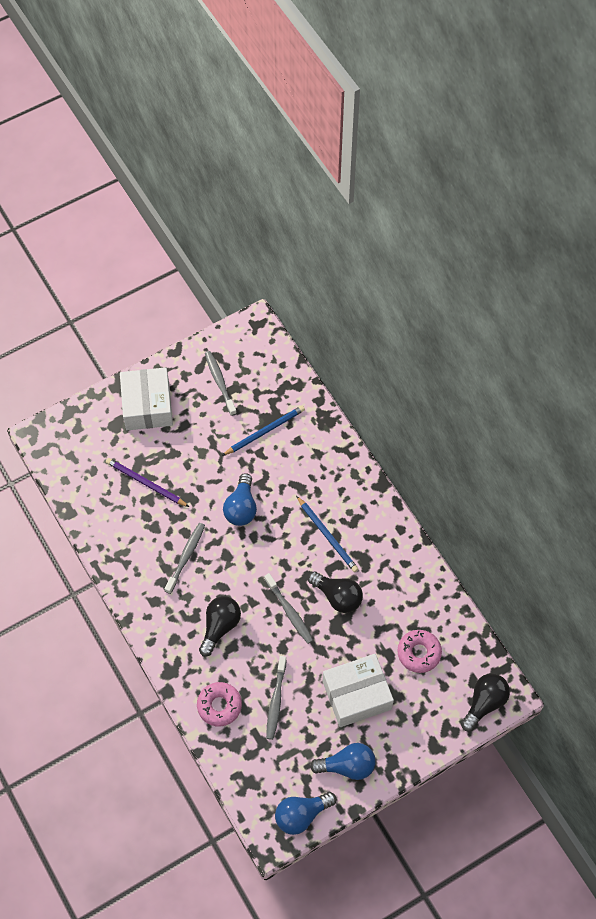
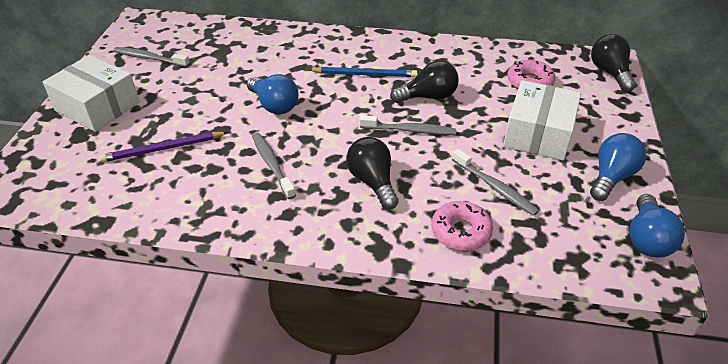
camera: 50 degrees left, 20 degrees down
(265, 431) = (228, 58): blue pencil -> none

